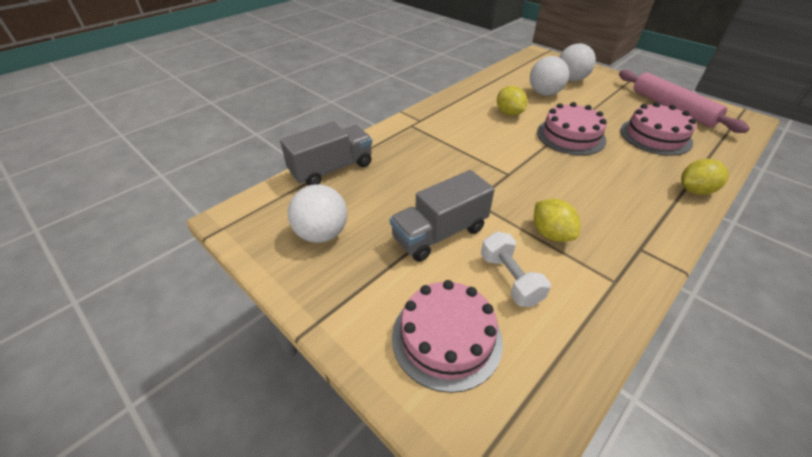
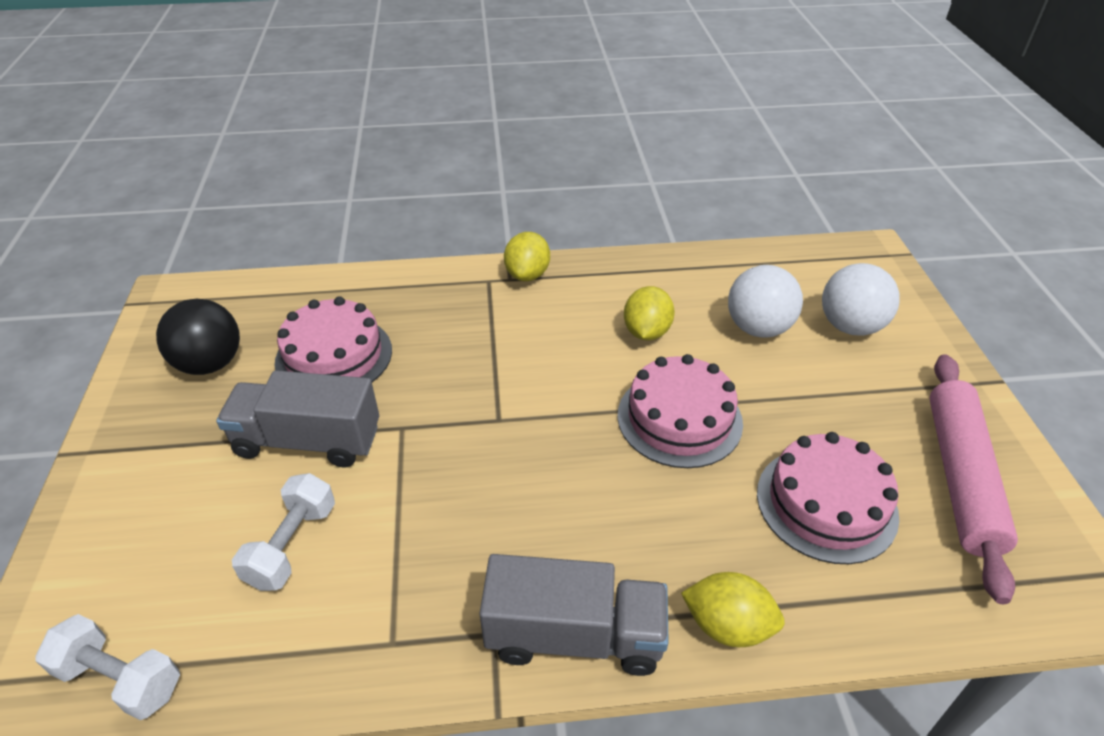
camera: 40 degrees right, 0 degrees up
(322, 234) = (210, 364): white ball -> black ball
(332, 169) = (322, 291): grey truck -> grey truck (574, 635)
(446, 338) = (149, 553): pink cake -> pink cake (334, 356)
(535, 402) = (120, 679): none -> white dumbbell
(551, 234) = (419, 530): yellow lemon -> yellow lemon (527, 274)

